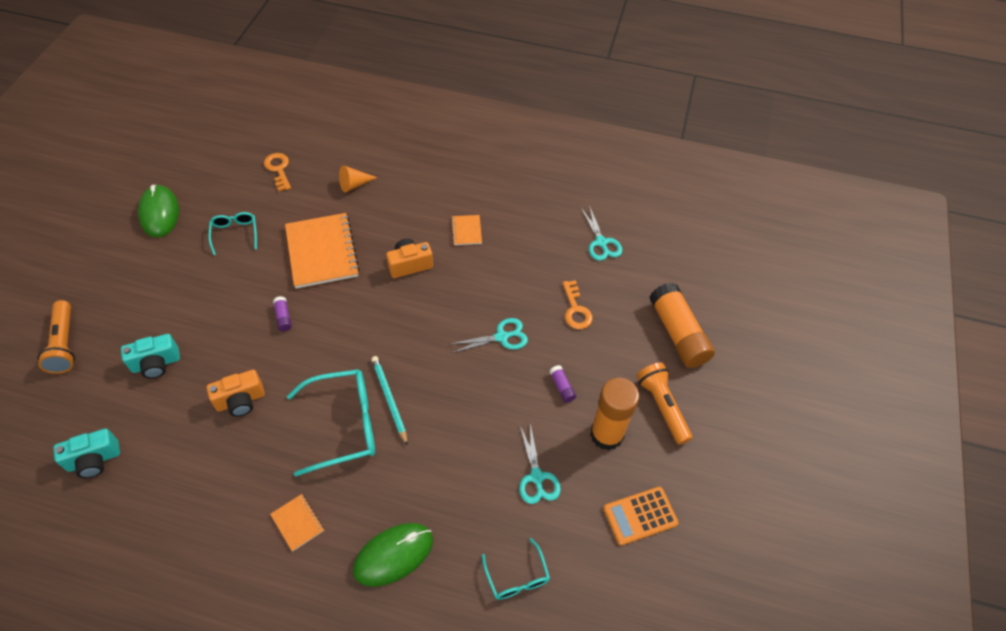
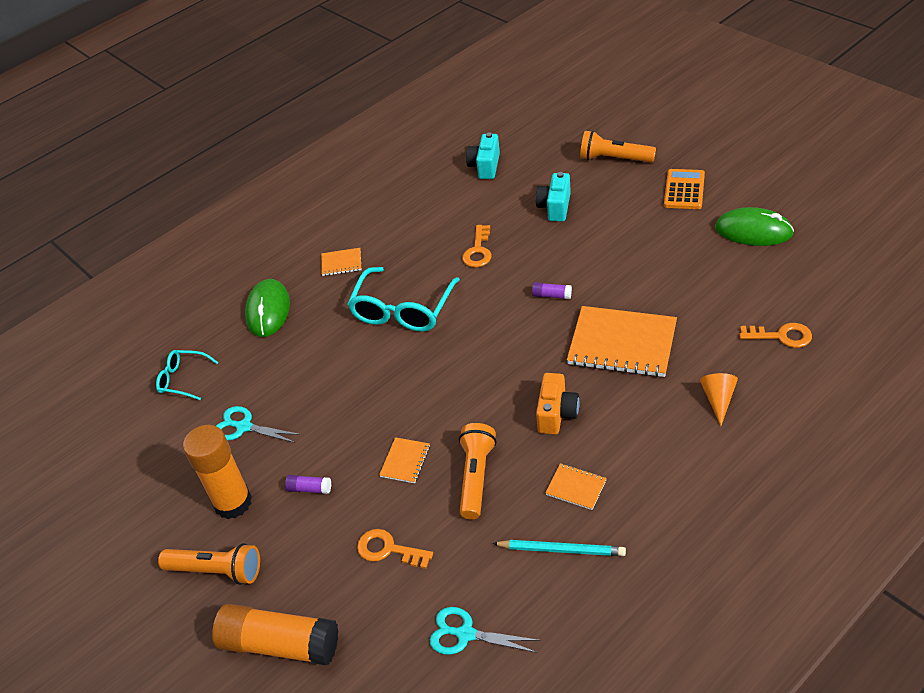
camera: 130 degrees right, 10 degrees down
(235, 234) = (690, 281): turquoise glasses -> none
(240, 400) = (478, 251): orange camera -> orange key
(389, 399) = (403, 347): turquoise pencil -> turquoise pencil (561, 549)
(490, 287) = (476, 477): none -> orange flashlight
(501, 337) = (405, 461): turquoise scissors -> orange notebook
(640, 516) = (145, 489): orange calculator -> orange calculator (684, 190)

